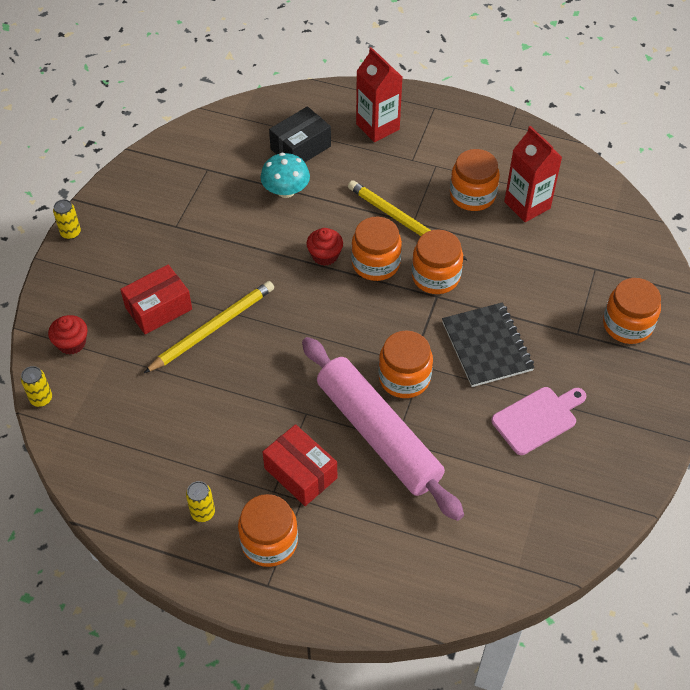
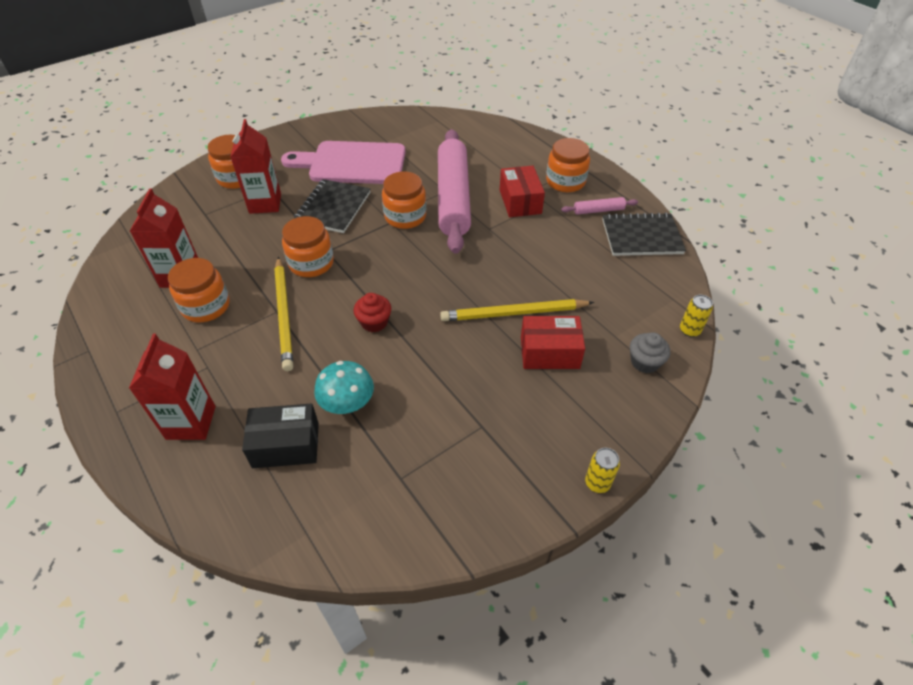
camera: 145 degrees left, 5 degrees down
(72, 343) = (644, 362): red cupcake -> grey cupcake
(134, 498) = (641, 237): none -> black notebook
(203, 512) = (598, 210): yellow can -> pink rolling pin
(375, 263) = (342, 295): orange jar -> none
(537, 419) = (352, 163): pink cutting board -> pink cutting board, size x1.69
(557, 312) = (265, 203): none -> red carton

